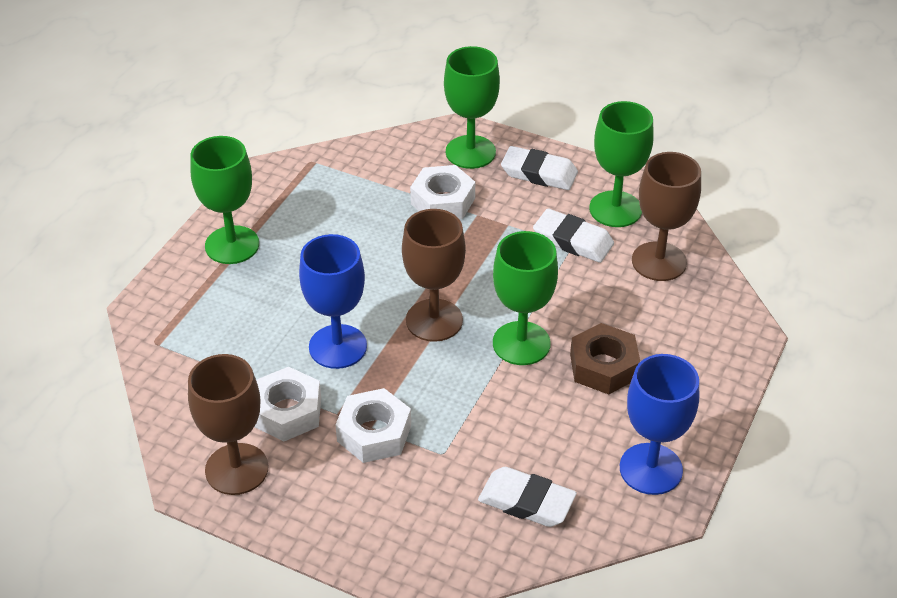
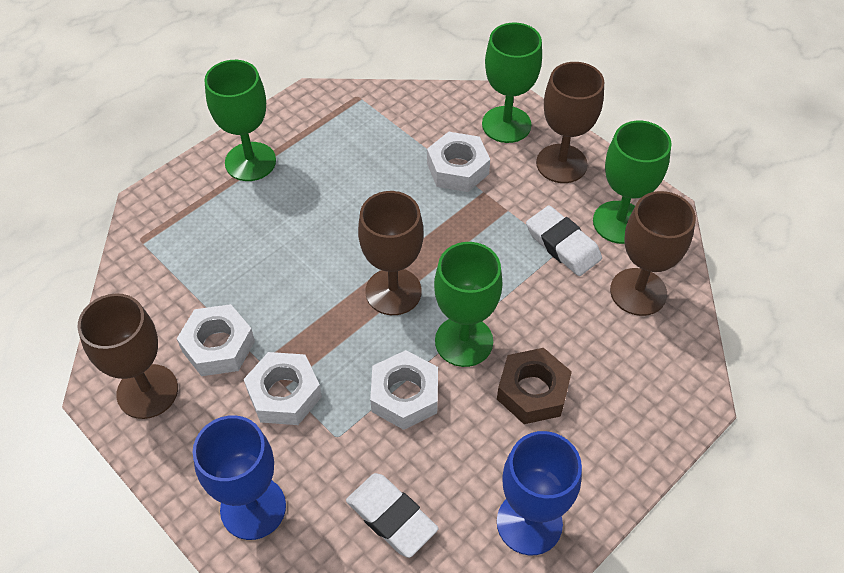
camera: 20 degrees right, 10 degrees up
(338, 347) = (294, 292): blue goblet -> blue goblet (253, 508)
(489, 402) = (404, 395): none -> white nut
(539, 173) = (561, 164): white eraser -> brown goblet

